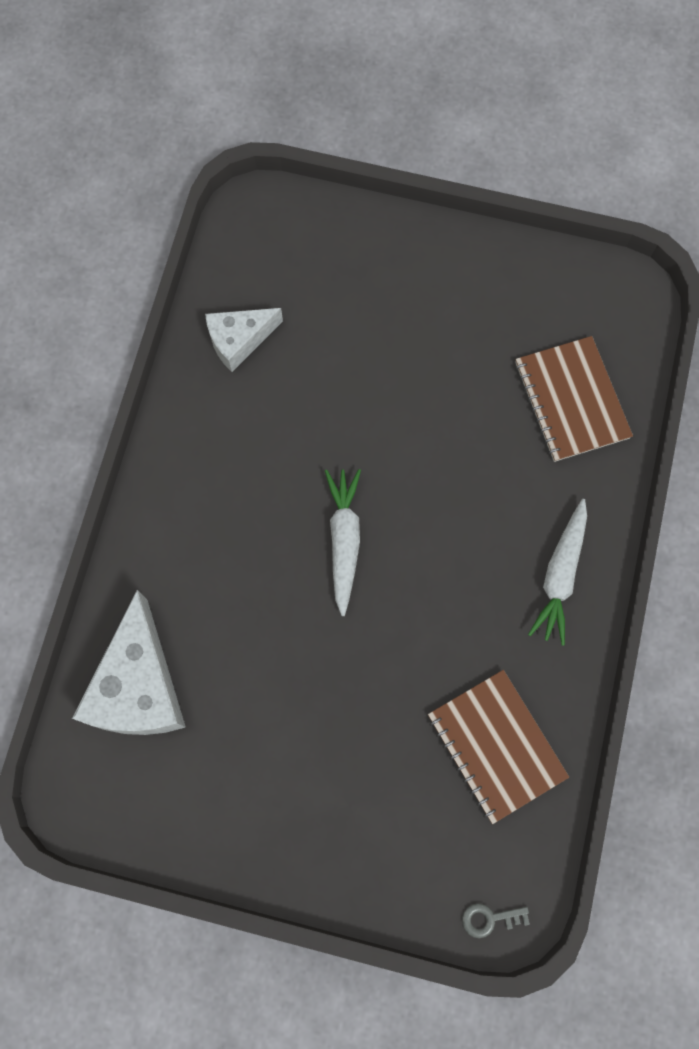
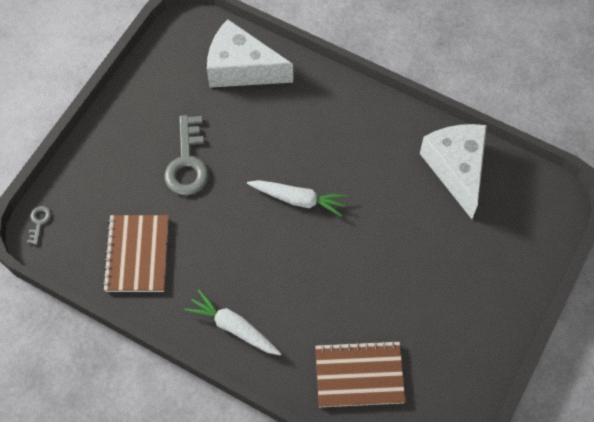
camera: 105 degrees right, 10 degrees down
(239, 341) = (456, 169): white cheese -> white cheese, size x1.67
(327, 719) = (187, 162): none -> grey key
(496, 746) = (137, 254): brown notebook -> brown notebook turned 75 degrees counterclockwise

